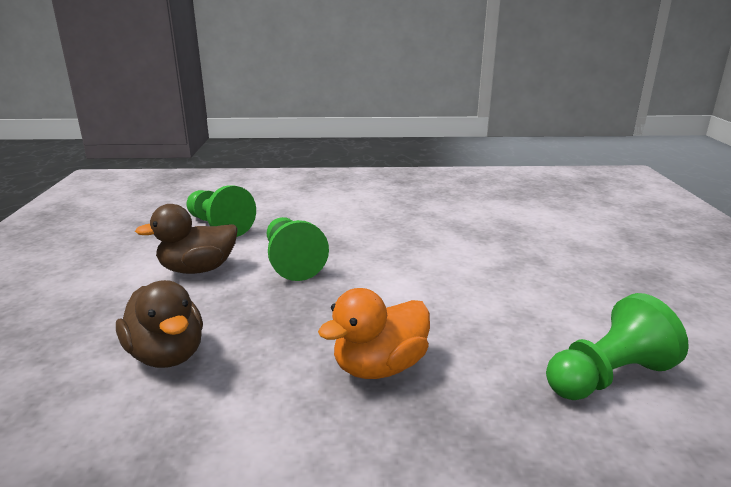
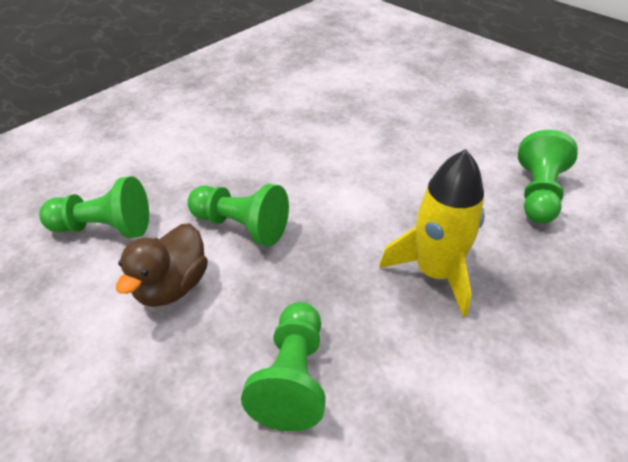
camera: 45 degrees left, 20 degrees up
(167, 355) = (292, 378): brown duck -> green pawn
(379, 367) = (435, 273): orange duck -> yellow rocket

